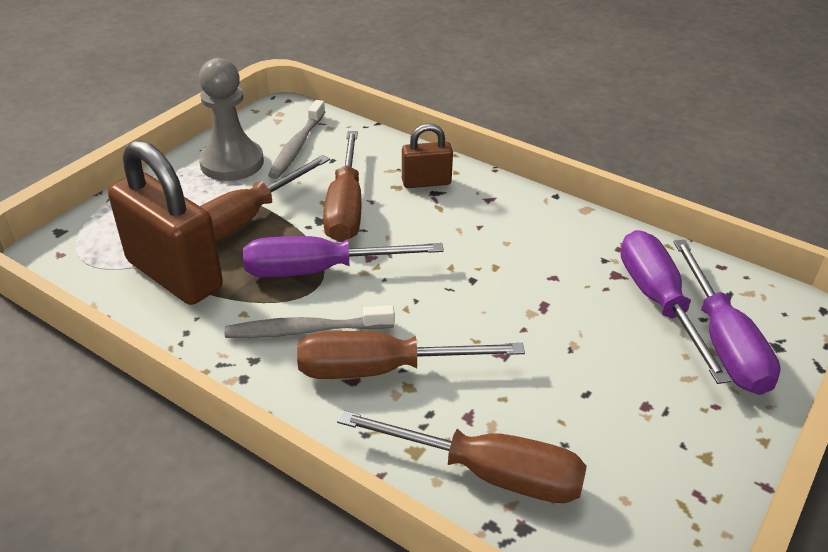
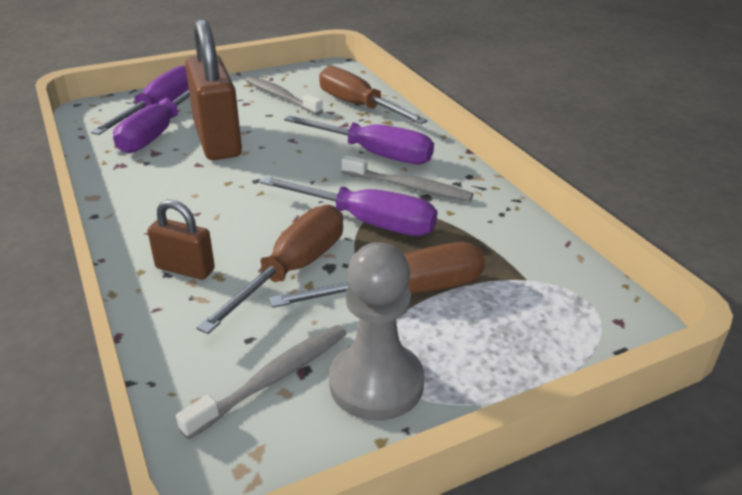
camera: 150 degrees left, 5 degrees down
(174, 274) = (499, 259): brown padlock -> brown padlock (217, 141)
(382, 369) = (374, 154): brown screwdriver -> purple screwdriver
(620, 443) = (281, 97): none -> grey toothbrush

